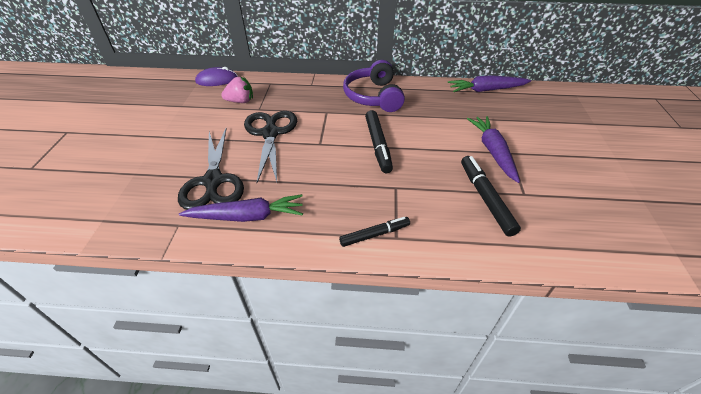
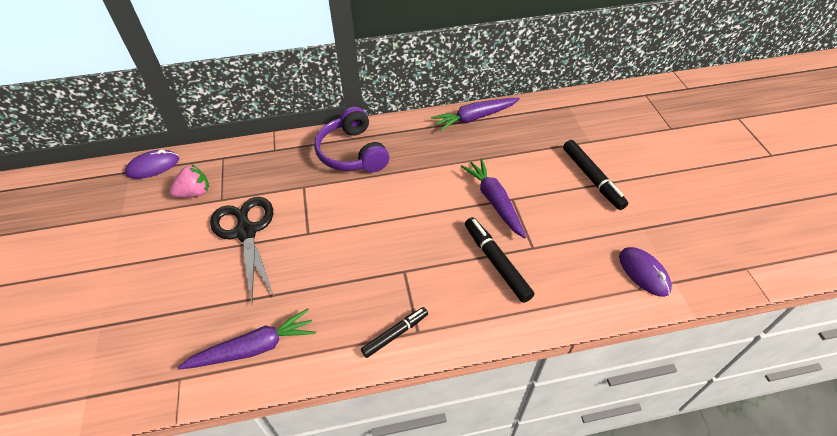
camera: 15 degrees left, 5 degrees up
(213, 181) = (200, 313): black scissors -> none
(378, 145) = (373, 220): black marker -> black marker (592, 178)
(642, 239) = (643, 273): none -> purple mouse

